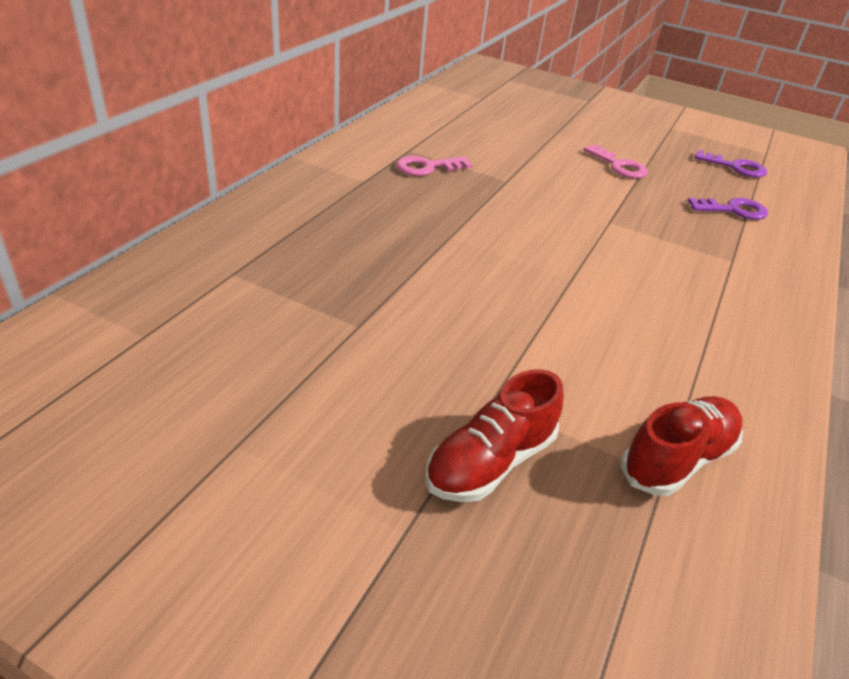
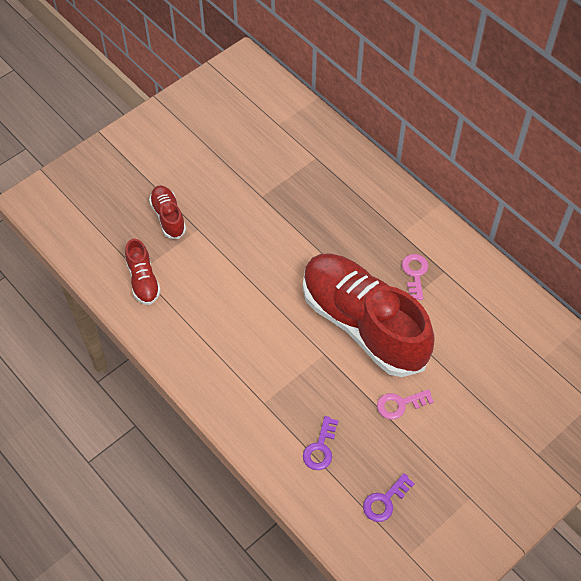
camera: 115 degrees right, 20 degrees up
(536, 197) = (363, 324): none -> red shoe

